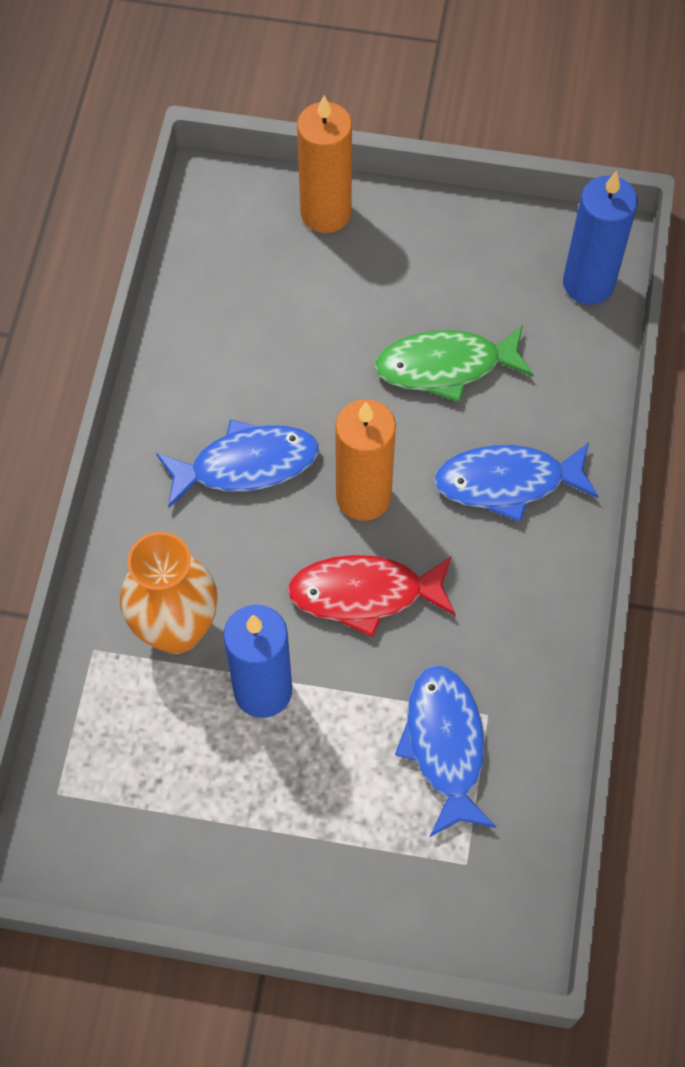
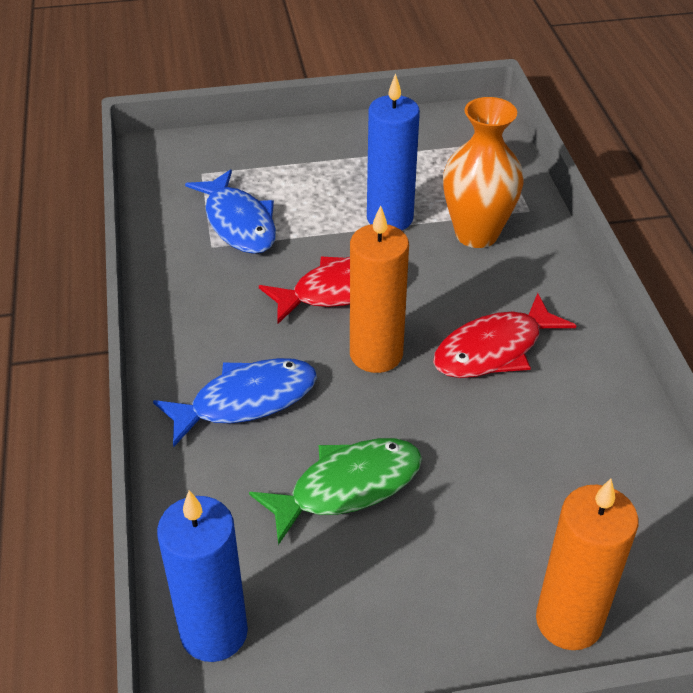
camera: 160 degrees right, 20 degrees down
(246, 465) = (494, 349): blue fish -> red fish

